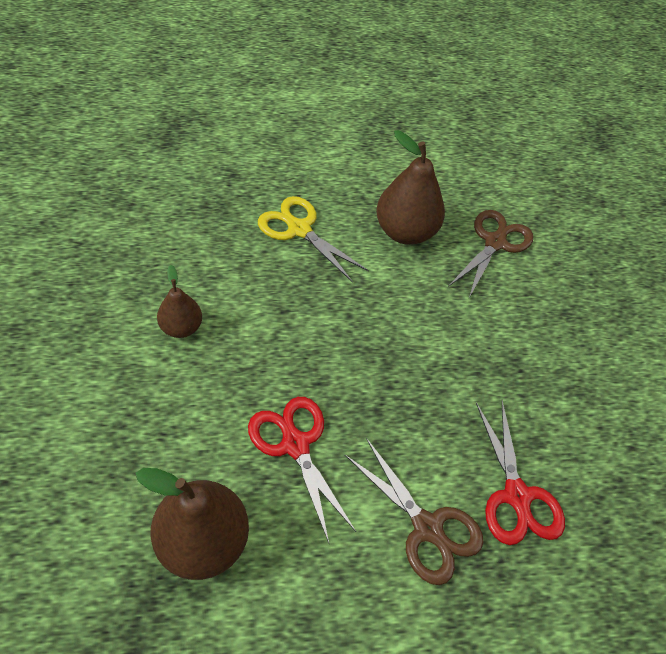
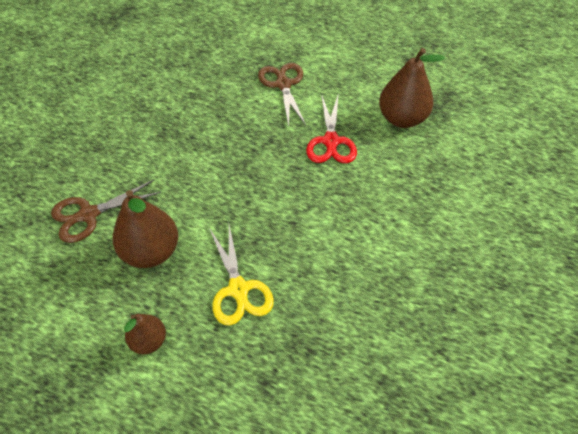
camera: 145 degrees left, 0 degrees up
(181, 327) = (374, 238): brown pear -> brown pear (149, 341)
(516, 495) = (226, 79): red scissors -> none

